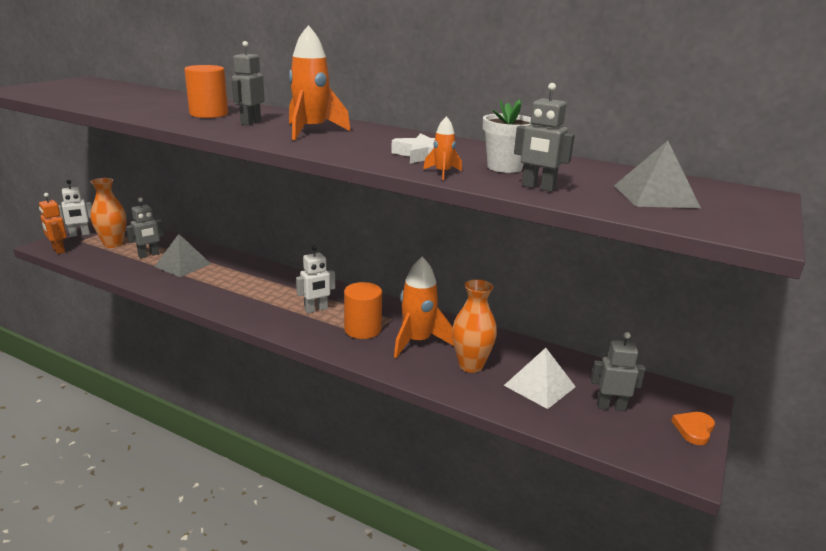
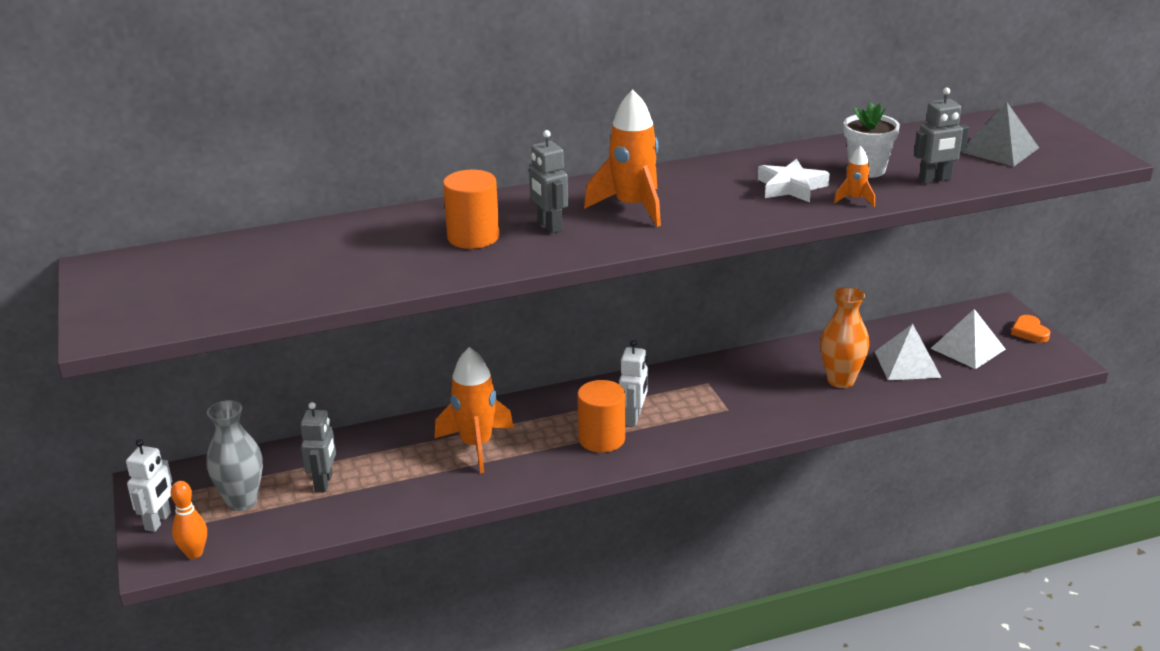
camera: 45 degrees left, 5 degrees up
(58, 250) = (194, 553): orange robot -> orange bowling pin
(113, 244) = (242, 501): orange vase -> grey vase
(183, 265) = (394, 466): grey pyramid -> none
(362, 329) = (710, 408): orange cylinder -> orange cylinder (601, 439)
(417, 342) = (769, 388): orange rocket -> orange rocket (476, 445)
(611, 406) = (968, 348): grey robot -> white pyramid

